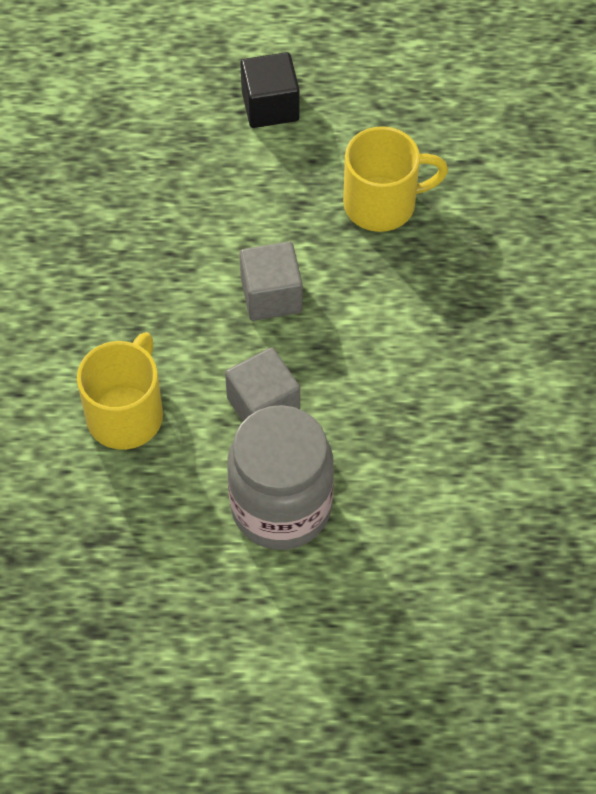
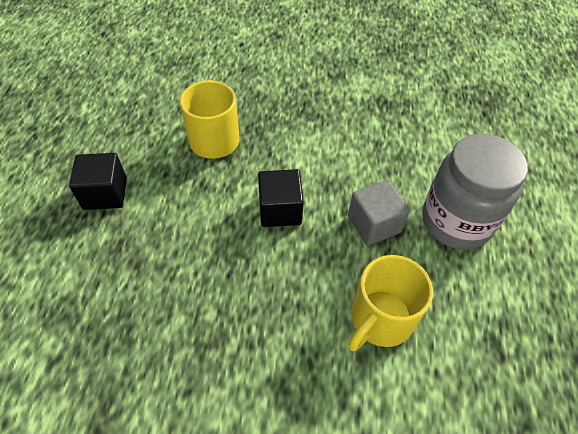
camera: 85 degrees left, 5 degrees down
(126, 414) = (380, 319): yellow mug -> yellow mug turned 75 degrees counterclockwise
(271, 295) = (280, 210): grey cube -> black cube

